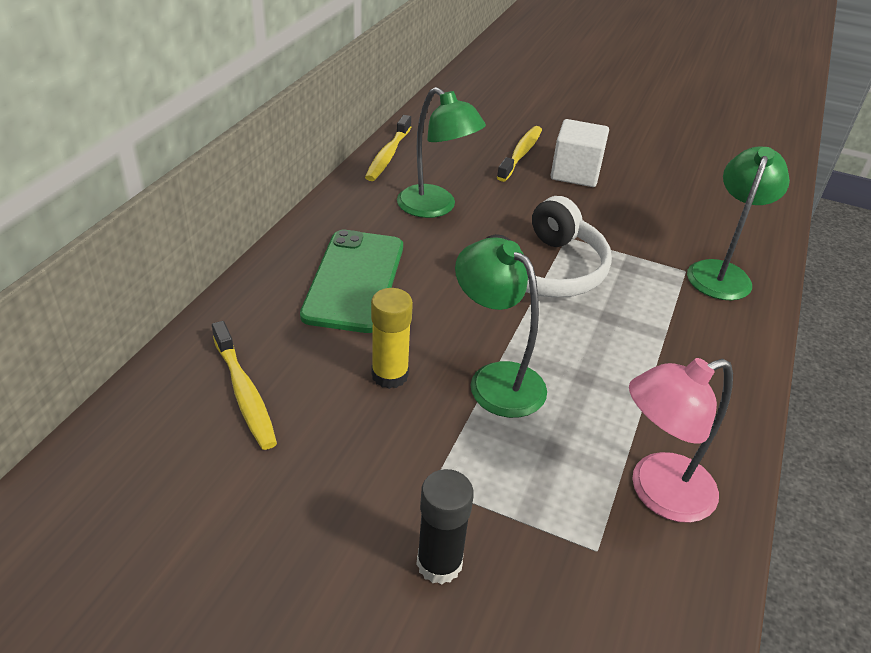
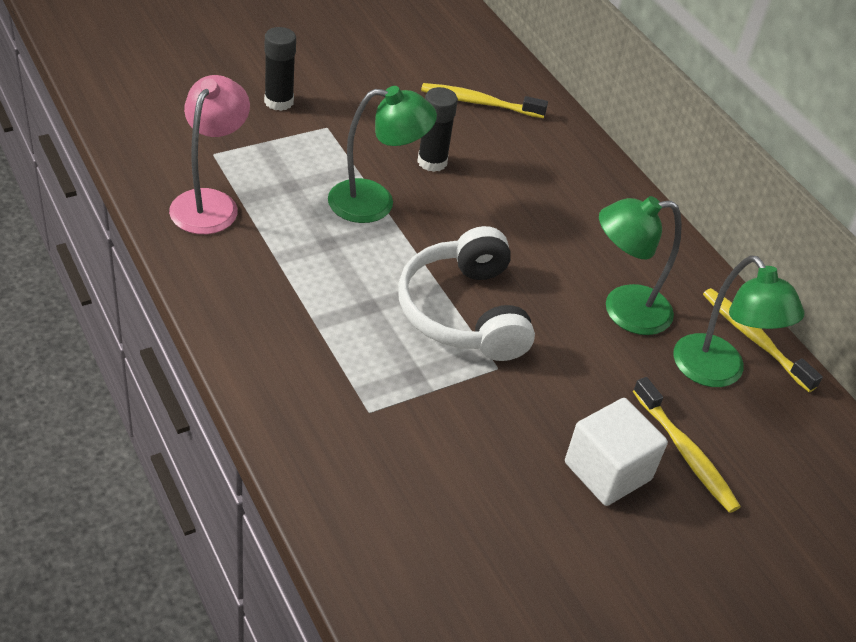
camera: 125 degrees right, 5 degrees up
(354, 280) = (553, 202): green phone -> none
(390, 375) = (432, 162): yellow glue stick -> black glue stick
(721, 272) = (339, 436): green lamp -> green lamp (717, 372)

